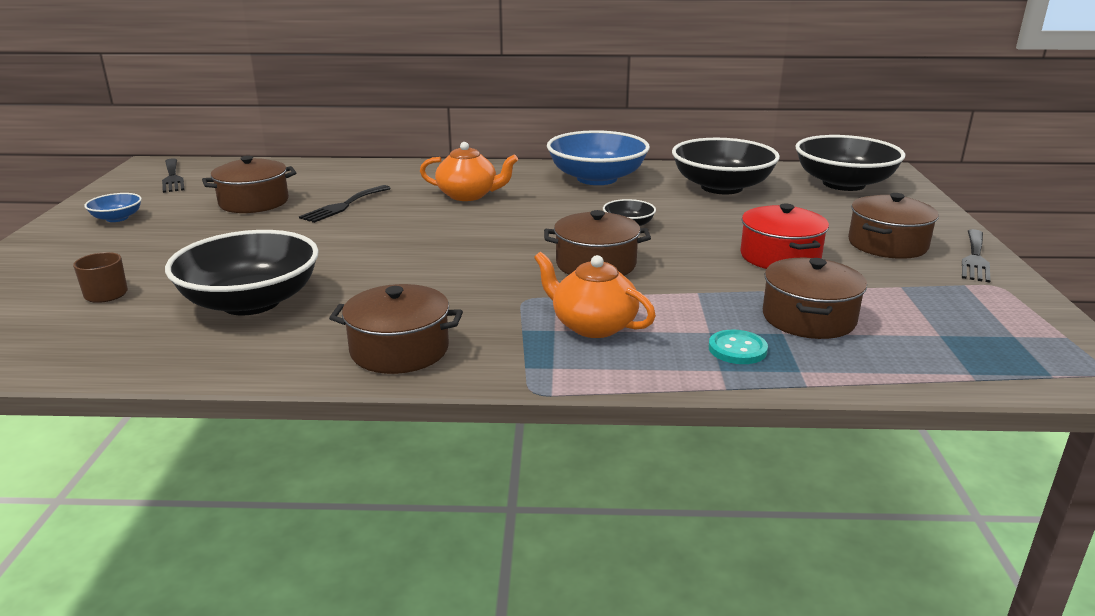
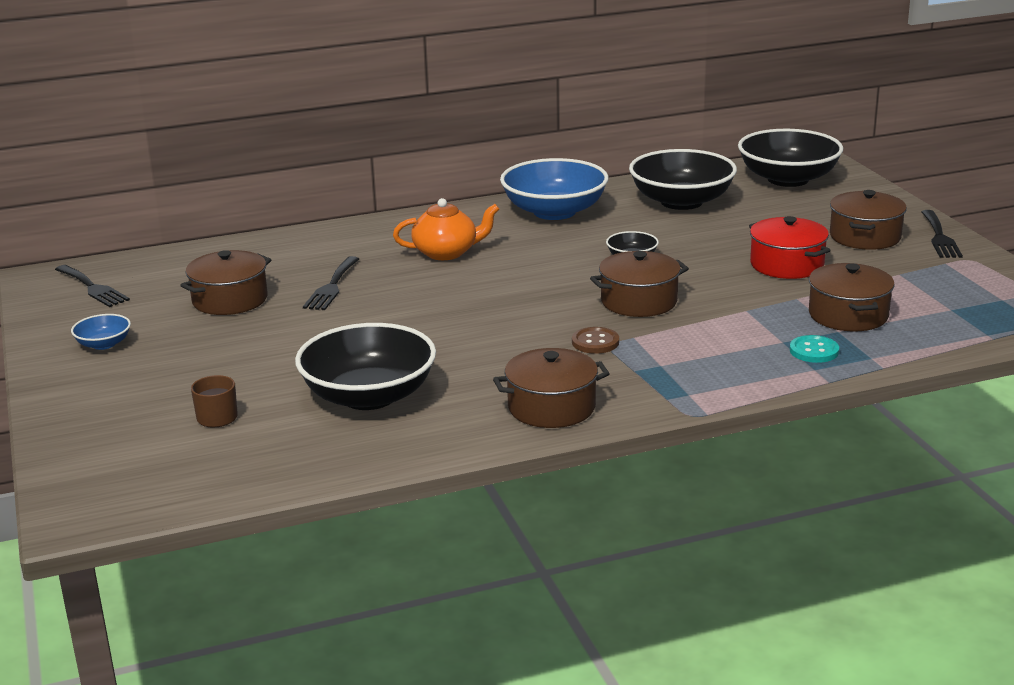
camera: 20 degrees left, 0 degrees up
(513, 294) = (595, 342): none -> brown button
(592, 325) = (687, 355): orange teapot -> none

